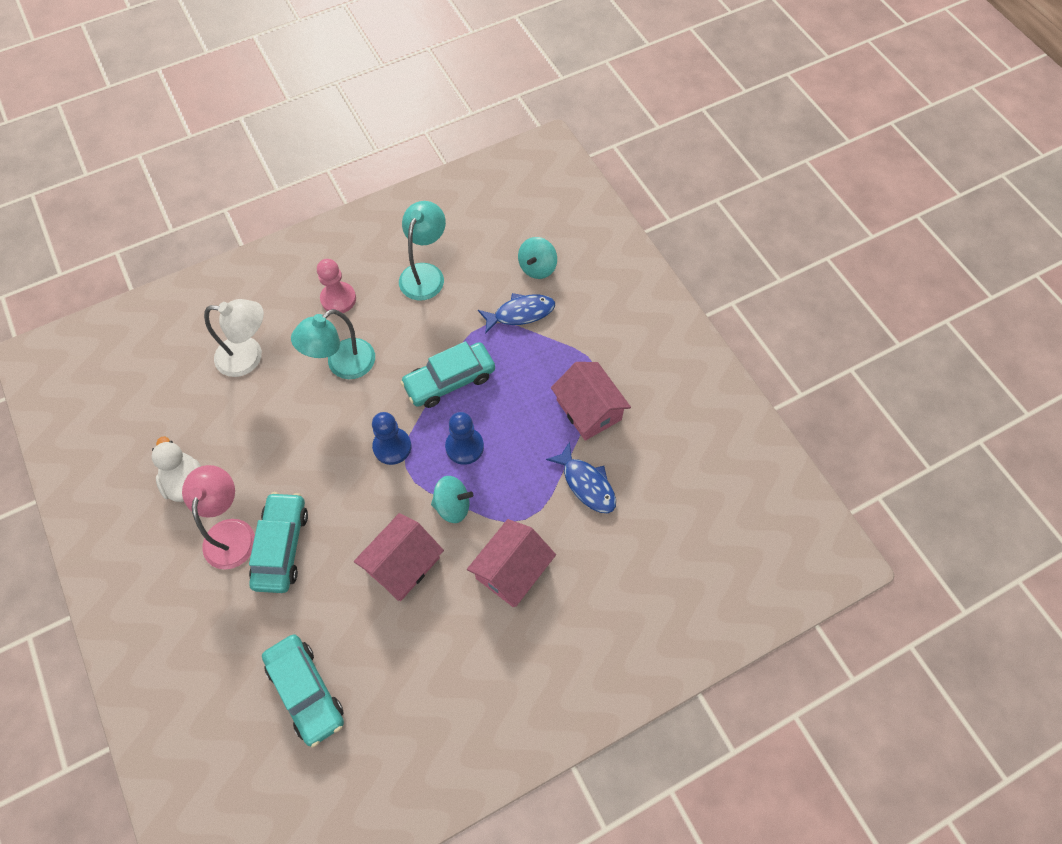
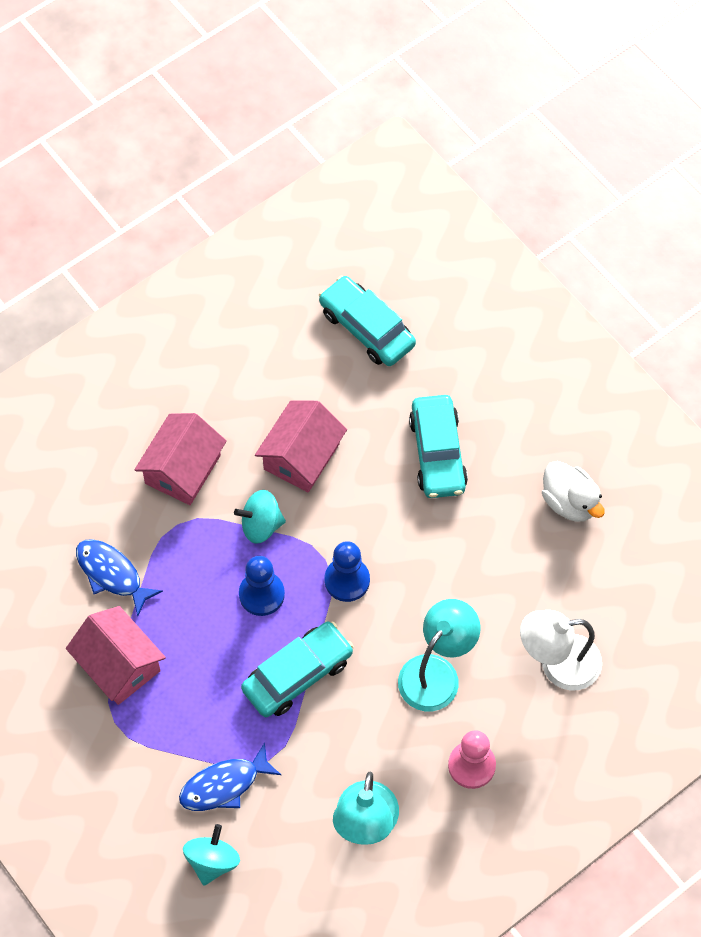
camera: 170 degrees right, 0 degrees up
(231, 532) = (498, 458): pink lamp -> none

